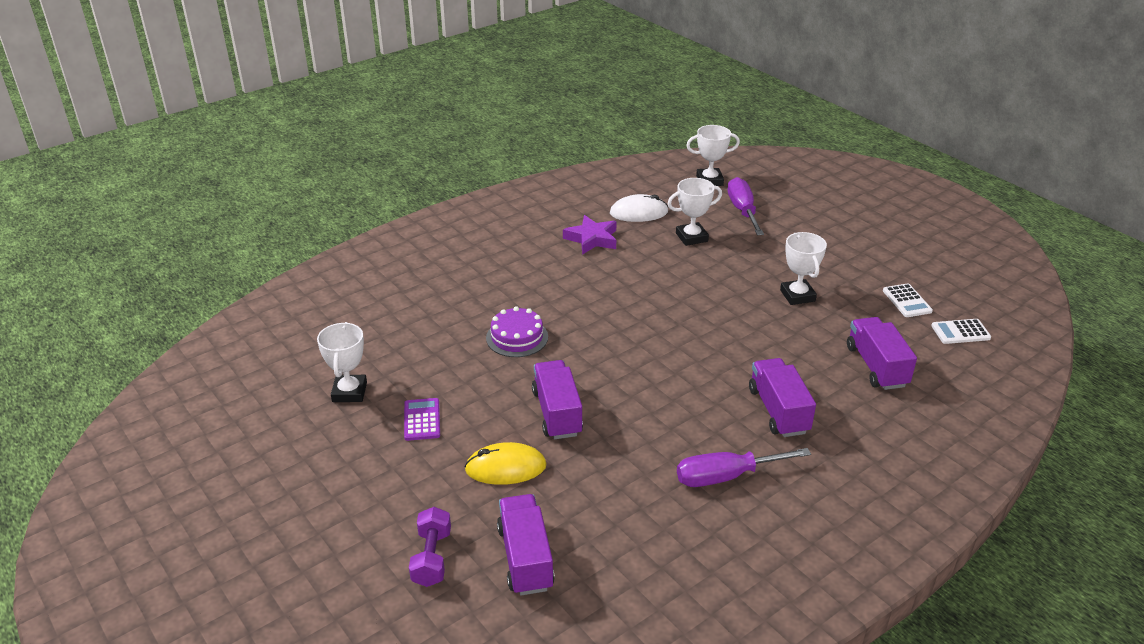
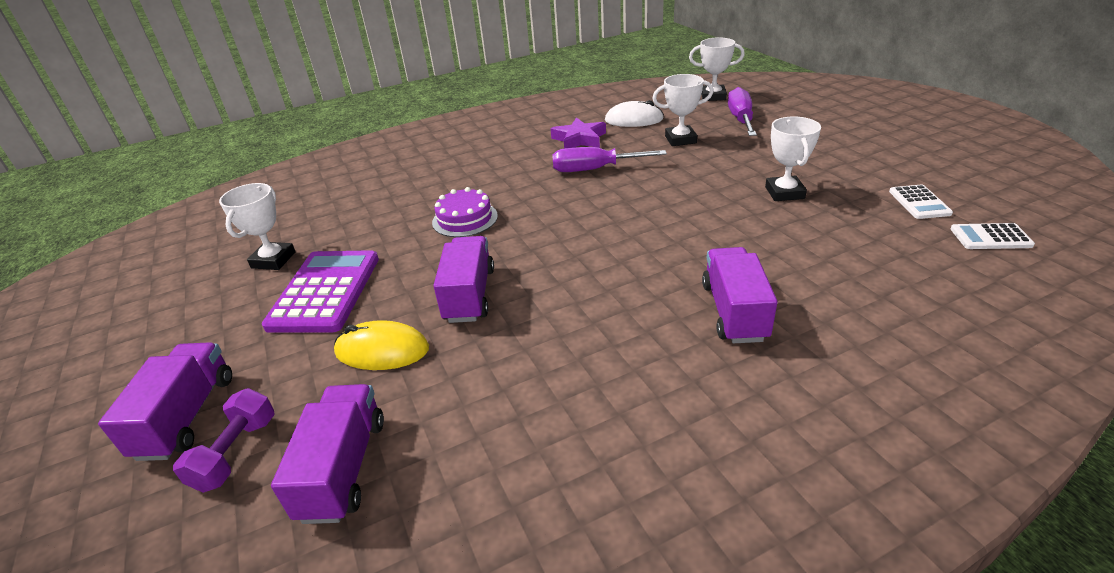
camera: 15 degrees right, 0 degrees up
(422, 420) = (325, 291): purple calculator -> purple calculator, size x1.97
(726, 476) = (643, 387): purple screwdriver -> purple screwdriver (594, 169)
(876, 366) = (873, 269): purple truck -> purple truck (187, 416)

